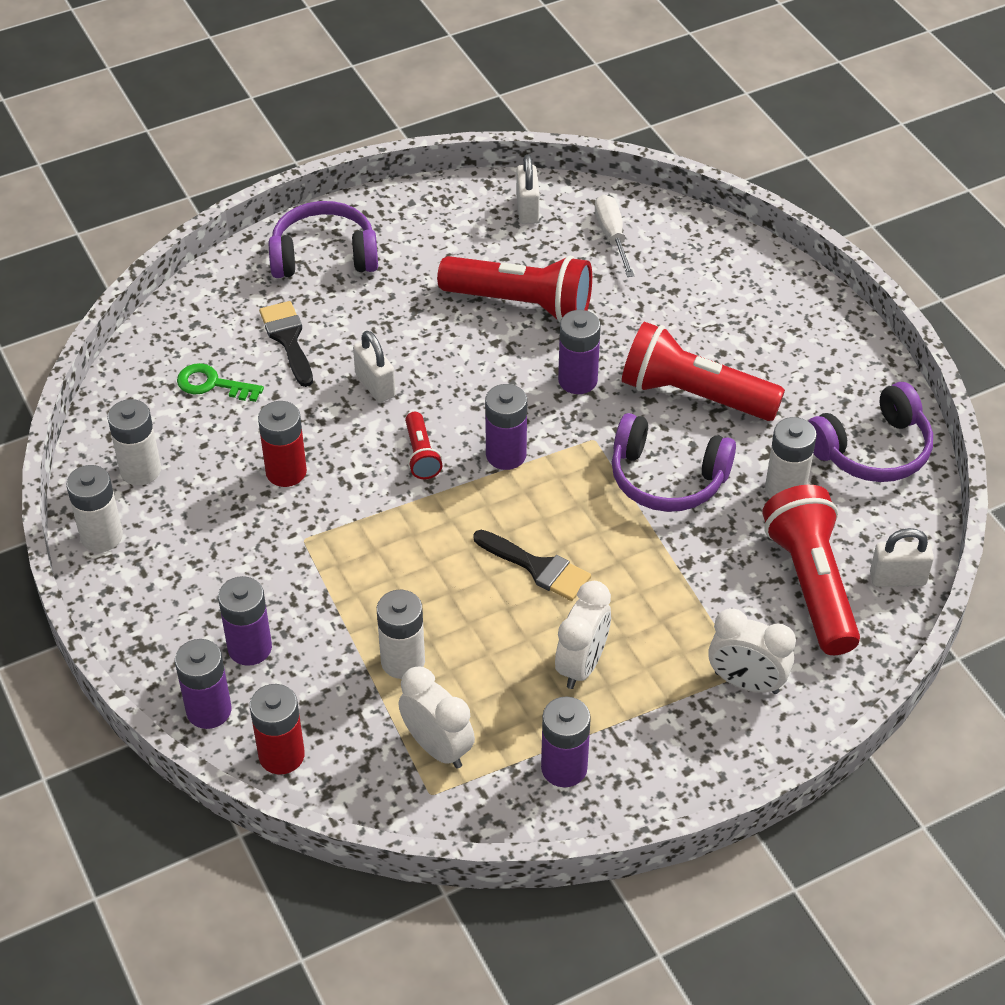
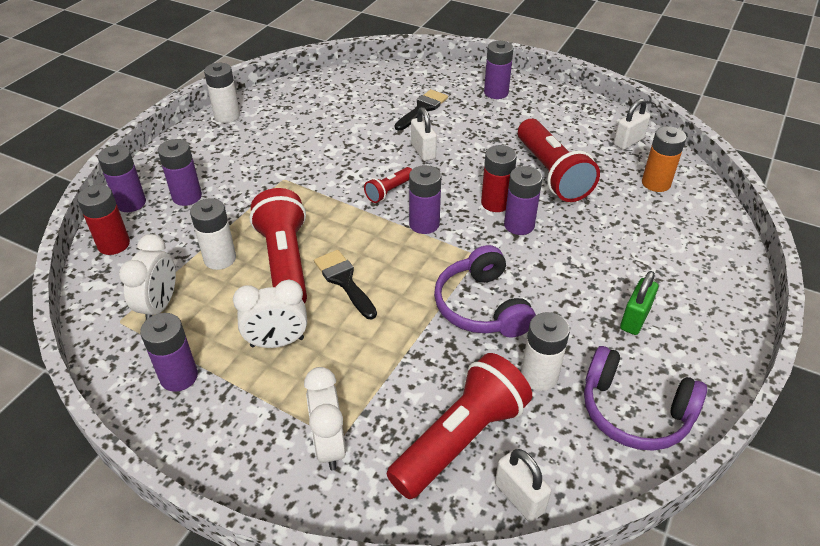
camera: 55 degrees right, 5 degrees down
(140, 470) = (282, 107): white battery -> none
(212, 384) = (364, 101): green key -> none
(286, 472) = (327, 151): red battery -> red battery (495, 203)
(324, 255) = (496, 93): purple headphones -> purple battery
(375, 385) = (423, 151): white padlock -> white padlock turned 45 degrees counterclockwise
(537, 567) = (344, 281): black brush -> black brush turned 150 degrees clockwise
(612, 236) = (656, 183): white screwdriver -> orange battery
(694, 395) = (570, 284): red flashlight -> red flashlight (285, 263)
(774, 379) = (634, 319): none -> green padlock

